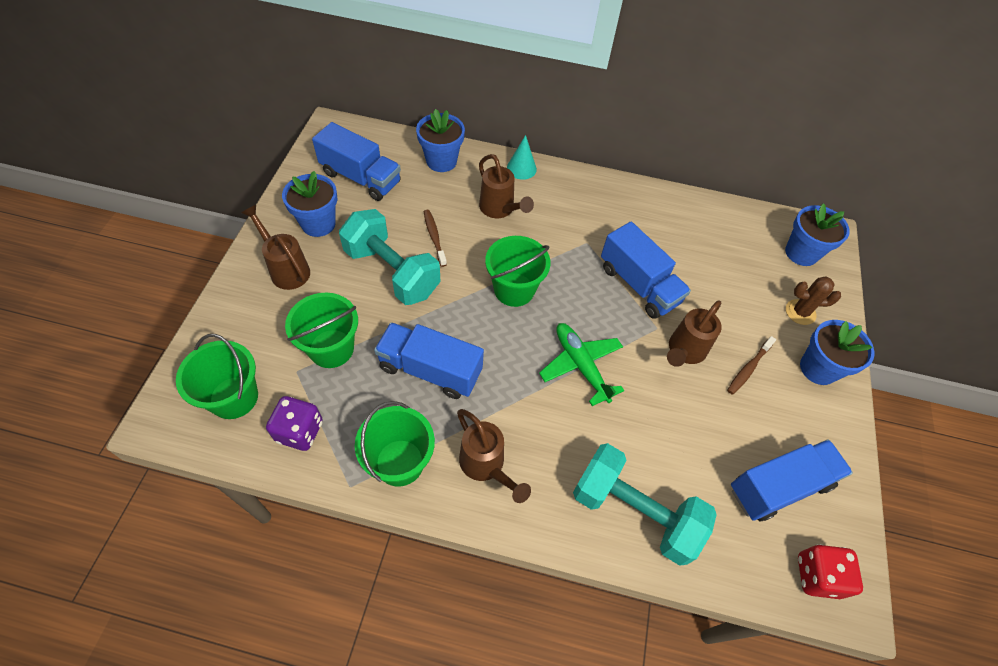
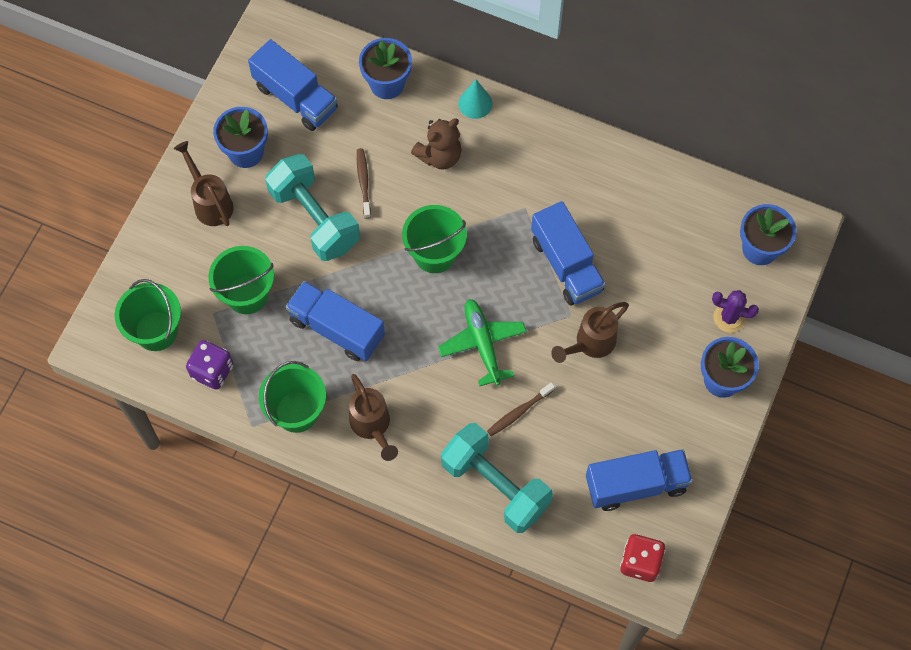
camera: 15 degrees right, 10 degrees up
(500, 210) = (439, 156): brown watering can -> brown teddy bear
(748, 368) = (650, 370): brown toothbrush -> brown toothbrush (519, 412)
(800, 312) = (729, 317): brown cactus -> purple cactus

